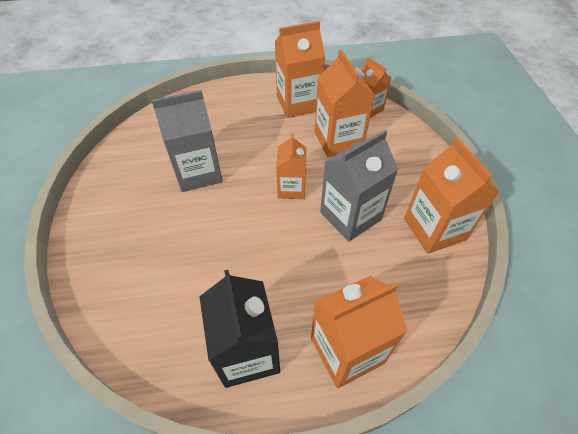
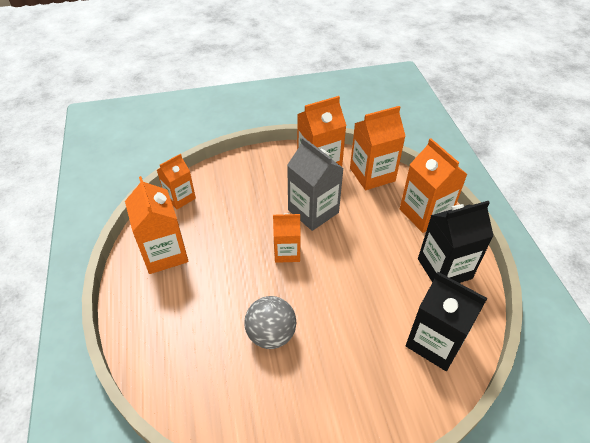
camera: 95 degrees left, 5 degrees down
(149, 314) = (435, 342): none -> black carton
(198, 172) = (271, 334): grey carton -> grey ball
(338, 140) = (224, 219): orange carton -> orange carton (372, 174)

